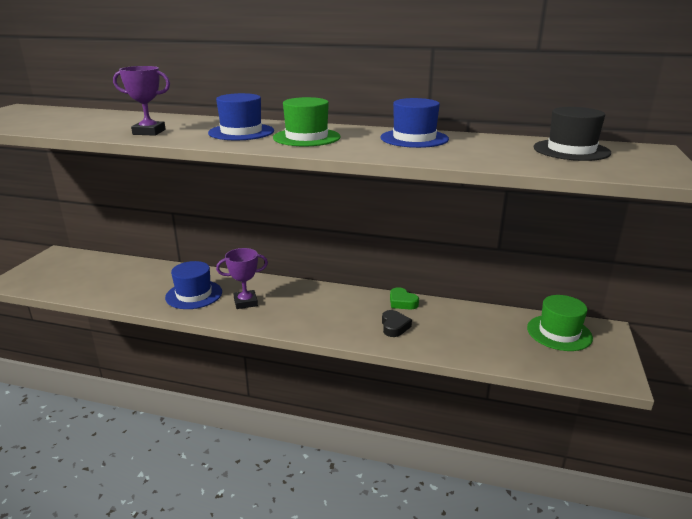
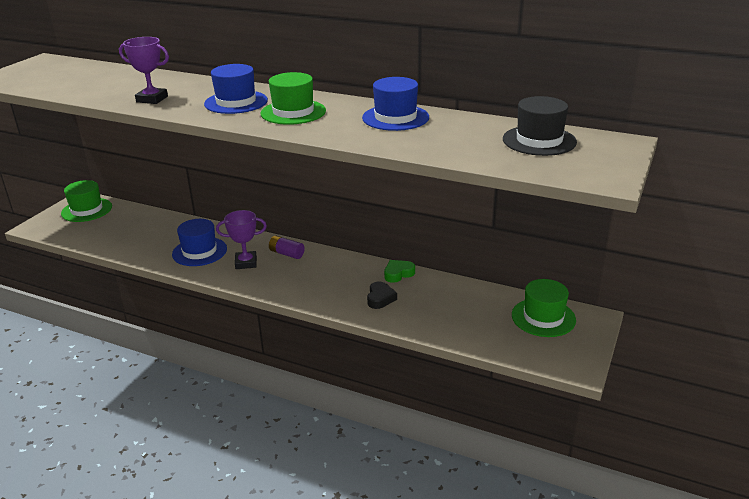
camera: 10 degrees right, 5 degrees up
(64, 263) = (86, 210): none -> green hat
(284, 291) = (286, 254): none -> purple battery
(402, 302) = (398, 274): green heart -> green heart turned 90 degrees clockwise

